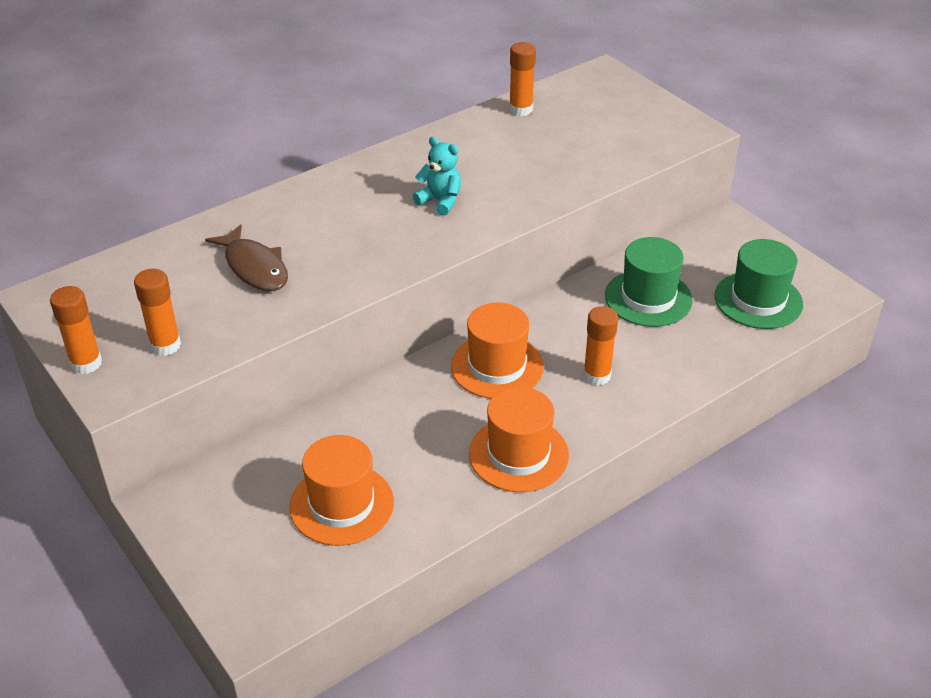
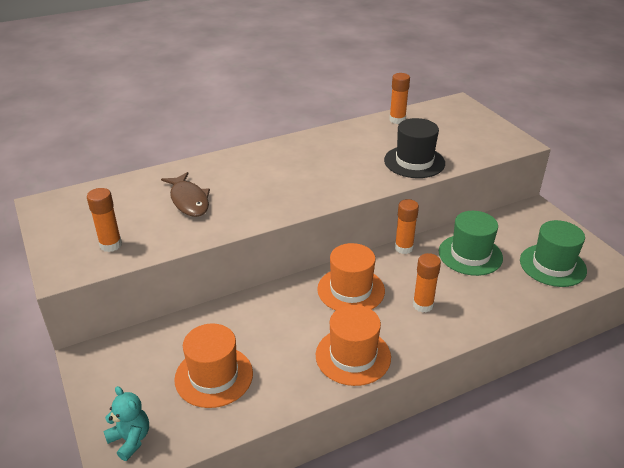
camera: 10 degrees right, 5 degrees down
(86, 363) = (53, 251): orange glue stick -> orange glue stick (403, 248)
(440, 201) = (328, 171): turquoise teddy bear -> turquoise teddy bear (130, 439)
(557, 174) = (414, 162): none -> black hat

